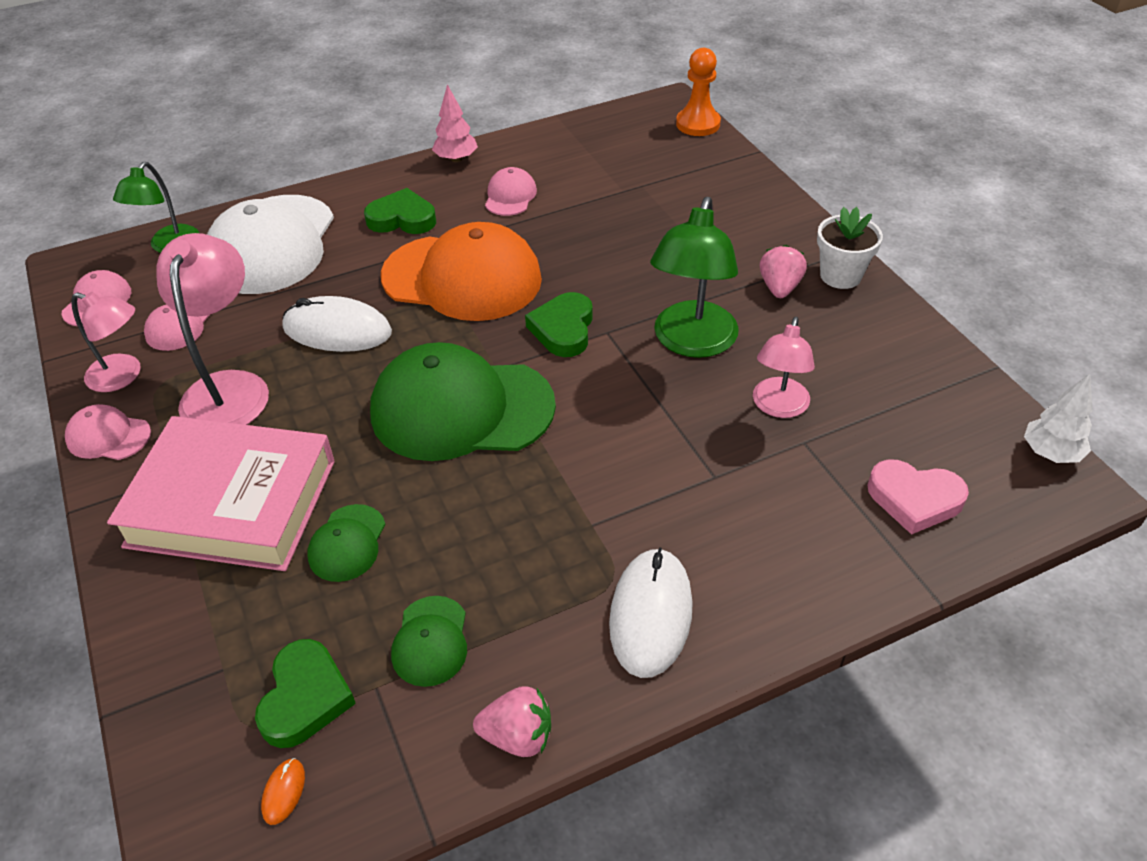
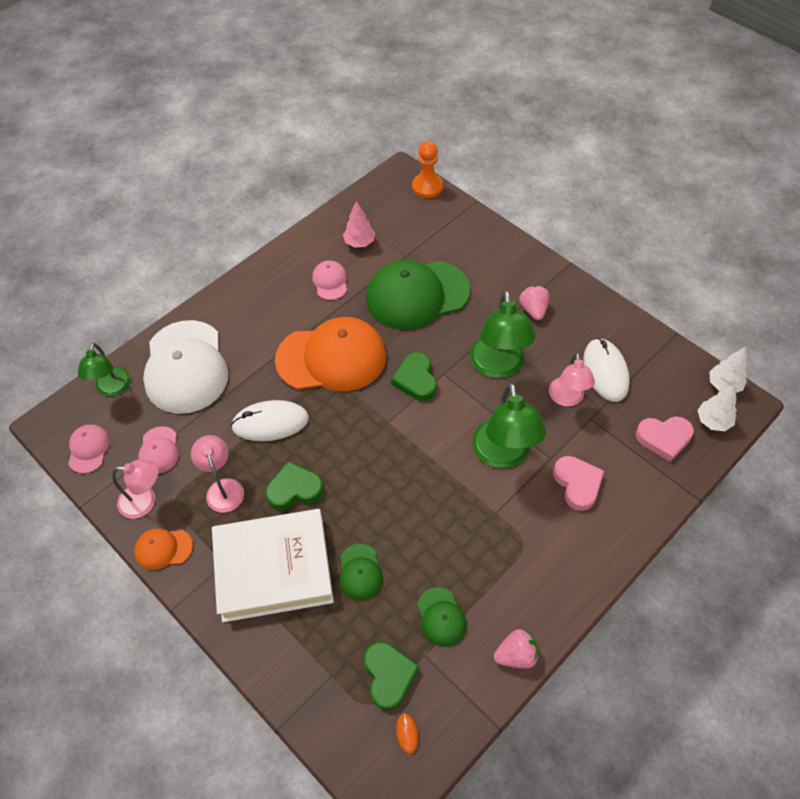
camera: 20 degrees left, 10 degrees up
(108, 436) = (163, 549): pink cap -> orange cap
(229, 388) = (223, 488): pink lamp -> pink lamp, size x0.64
(232, 502) = (274, 568): pink book -> white book
(402, 219) = (266, 320): green heart -> green heart (294, 489)
(456, 159) = (277, 259): pink tree -> pink tree (359, 243)
(461, 409) = (381, 457): green cap -> green cap (417, 295)
(642, 453) = (503, 455): none -> green lamp
(650, 614) = (553, 558): white mouse -> white mouse (605, 371)
(740, 522) = (577, 484): none -> pink heart
(840, 275) = (566, 290): white flower pot -> none
(1011, 498) = (713, 421): none -> white tree

